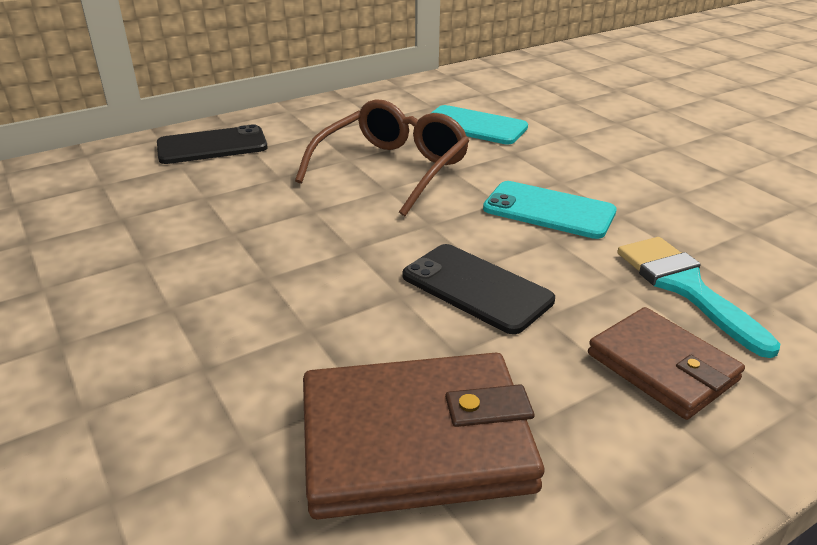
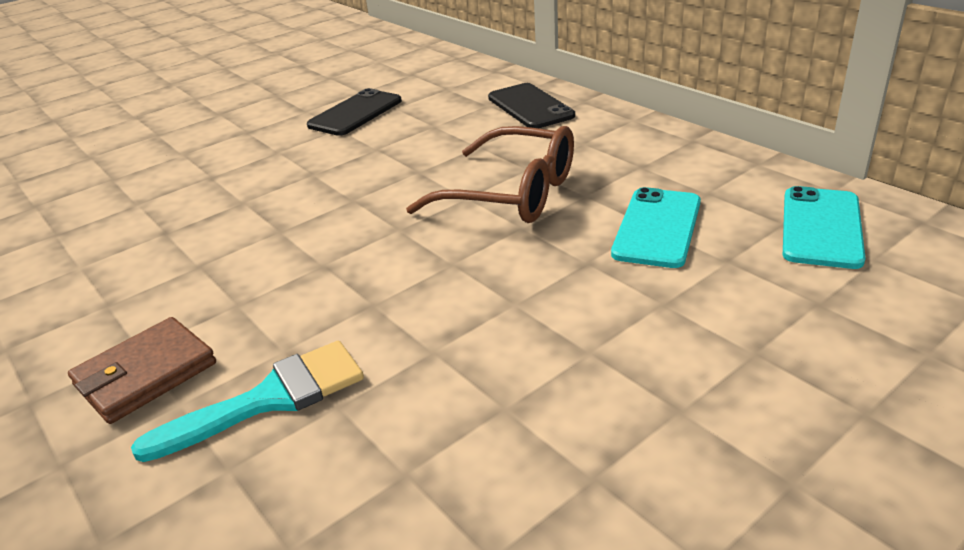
camera: 85 degrees right, 0 degrees up
(415, 440) = (112, 259): brown wallet -> none
(476, 288) = (286, 265): black phone -> black phone (355, 113)
(549, 210) = (437, 297): turquoise phone -> turquoise phone (821, 227)

